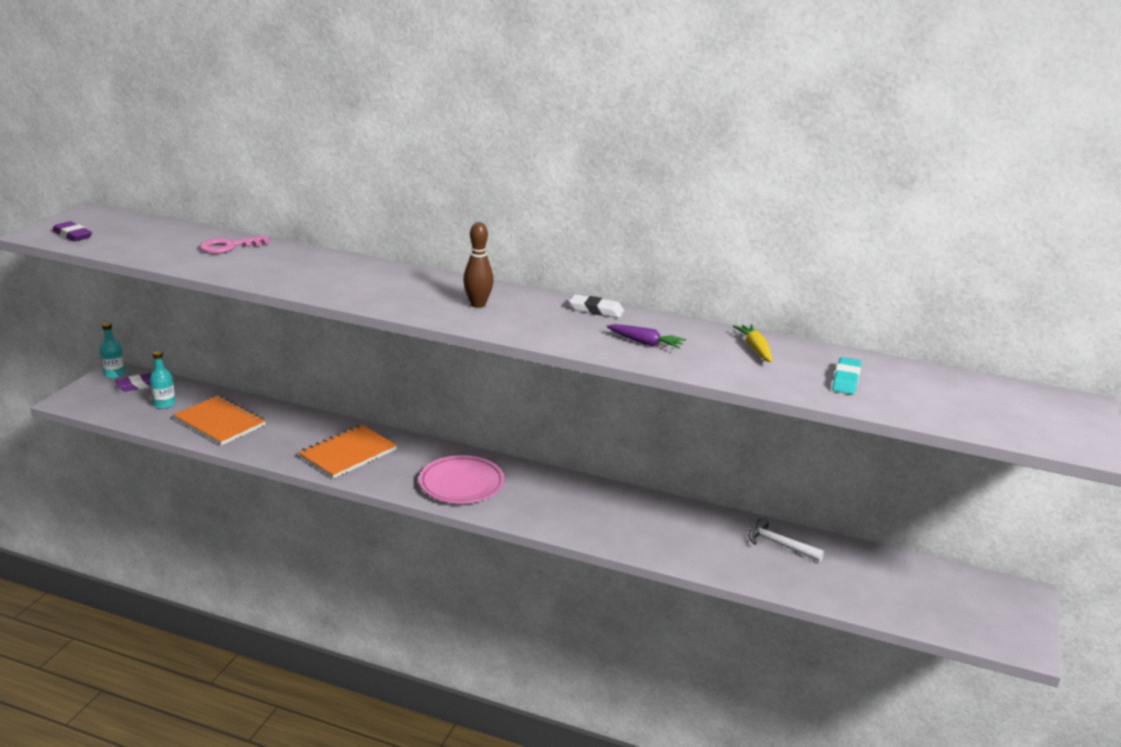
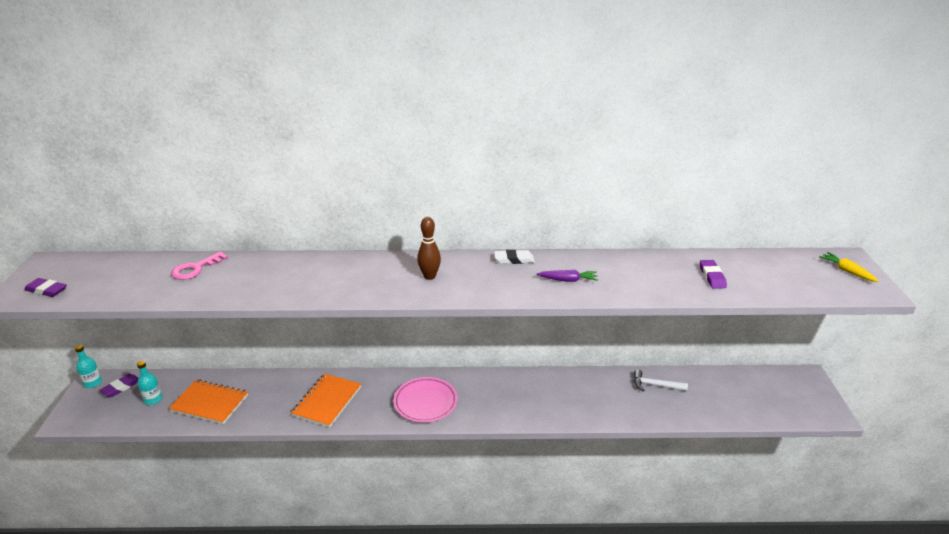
camera: 20 degrees left, 5 degrees up
(755, 349) = (639, 266): yellow carrot -> yellow carrot (847, 271)
(846, 380) = (712, 277): turquoise eraser -> purple eraser

